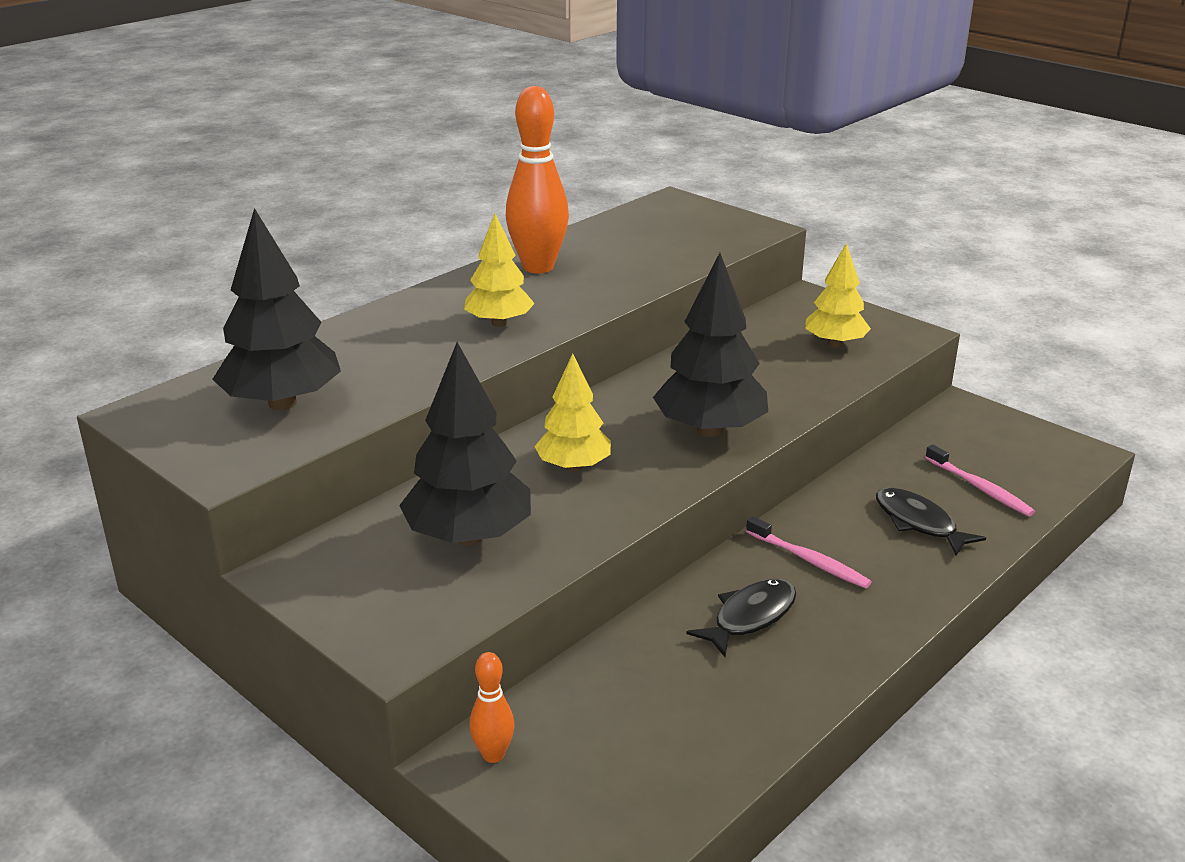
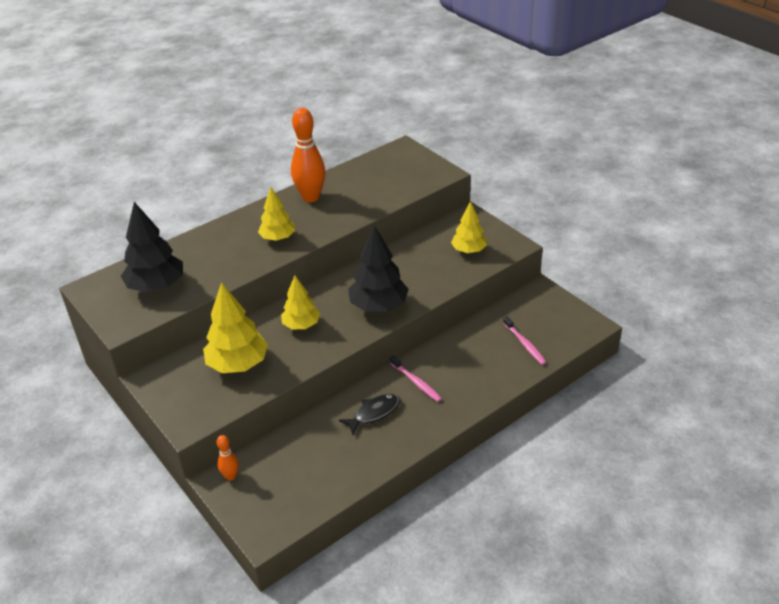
camera: 10 degrees right, 10 degrees up
(468, 536) = (238, 364): black tree -> yellow tree
(919, 523) = (482, 364): black fish -> none

